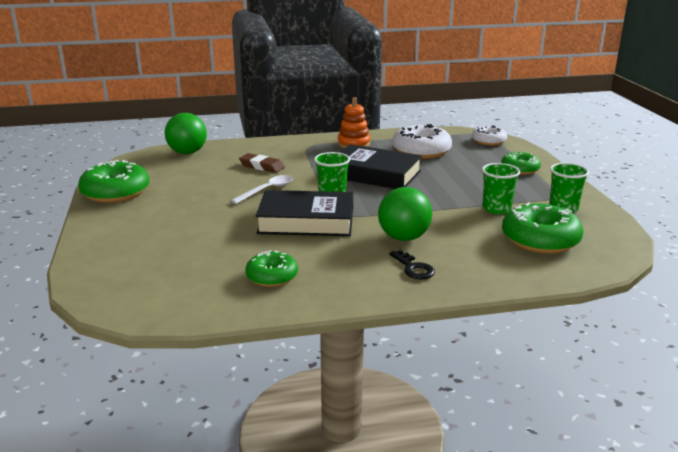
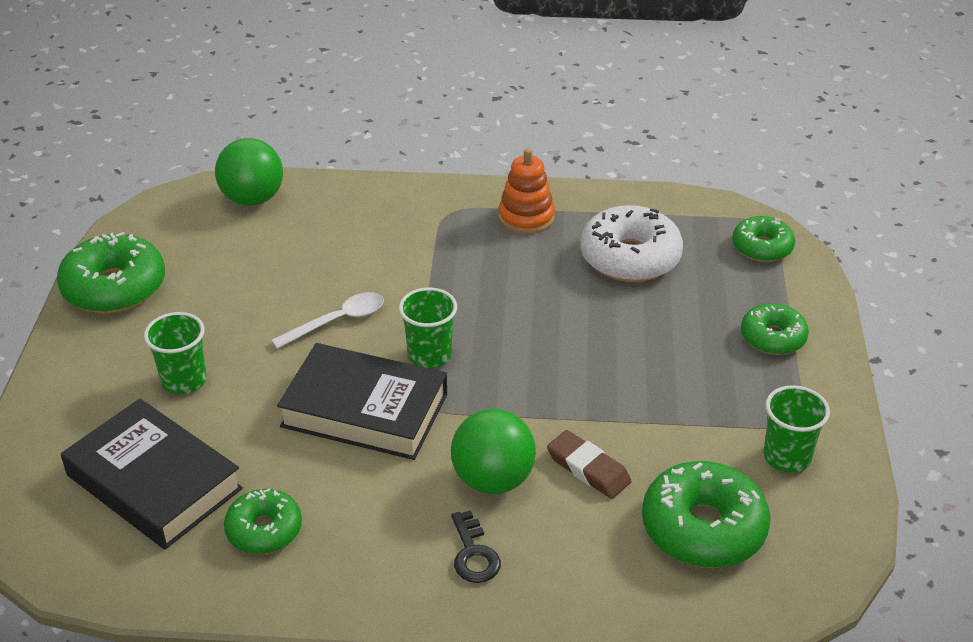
camera: 15 degrees right, 15 degrees up
(262, 166) = (353, 256): brown eraser -> brown eraser (588, 469)
(375, 174) = (523, 308): black book -> black book (154, 482)
(488, 141) = (762, 247): white donut -> green donut
(496, 209) = (675, 436): green cup -> green cup (184, 381)

